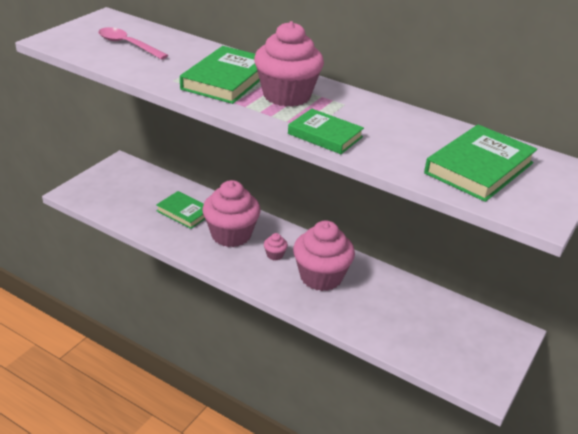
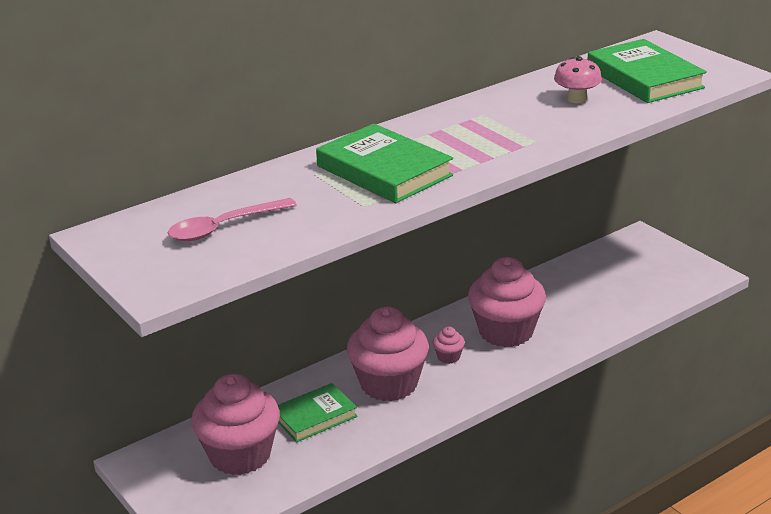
camera: 65 degrees left, 5 degrees down
(287, 95) = (446, 141): pink cupcake -> pink cupcake (240, 455)
(325, 135) = (553, 136): green book -> none
(404, 139) = (576, 99): none -> pink mushroom

